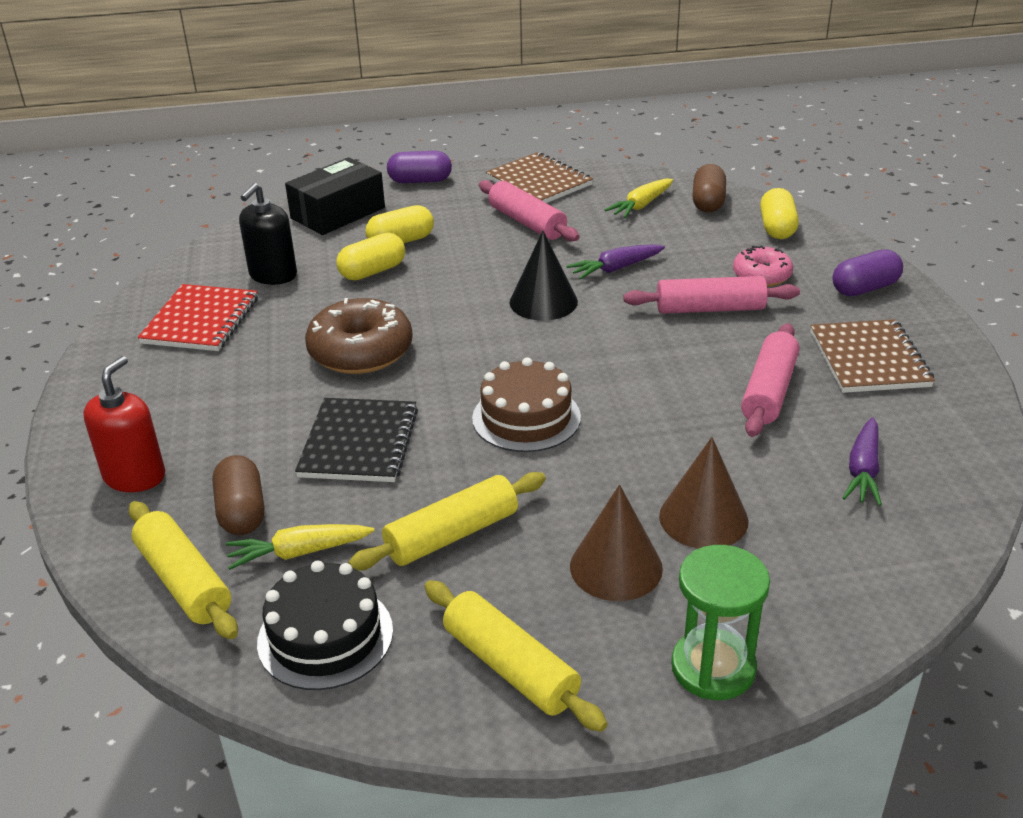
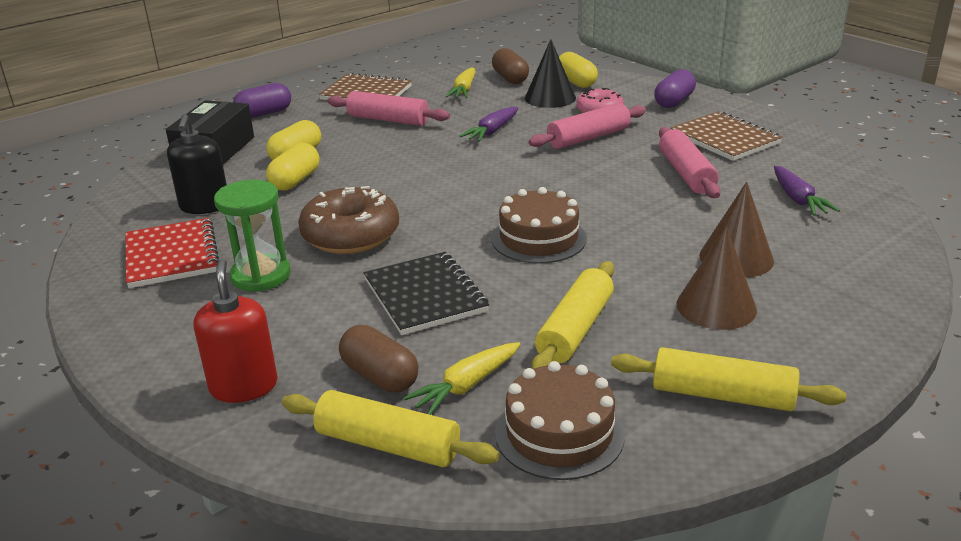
camera: 30 degrees left, 5 degrees down
(325, 636) = (559, 433): black cake -> brown cake
(543, 302) = (462, 164): black cone -> black cone (550, 98)
(713, 668) = (851, 341): green hourglass -> green hourglass (261, 276)

